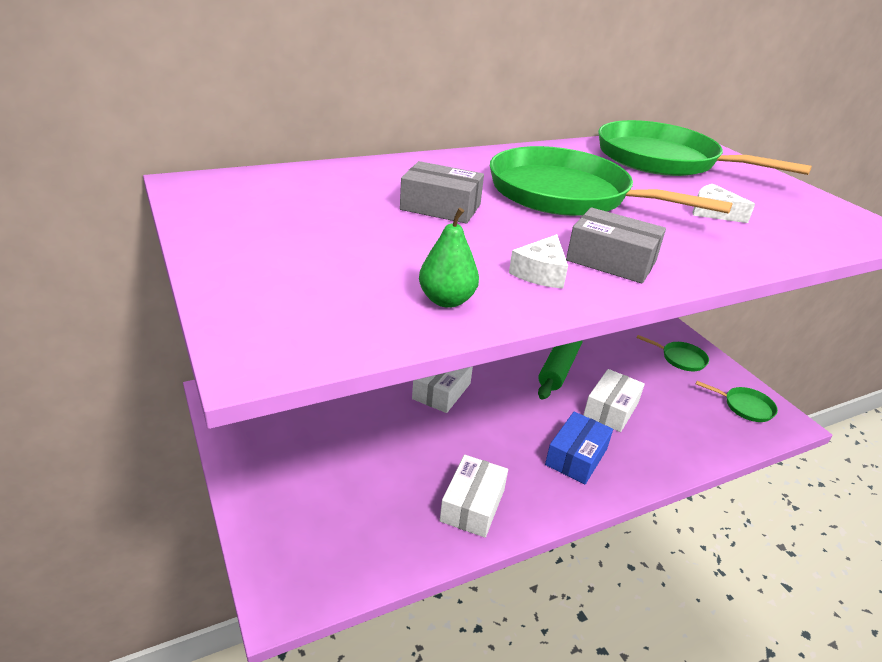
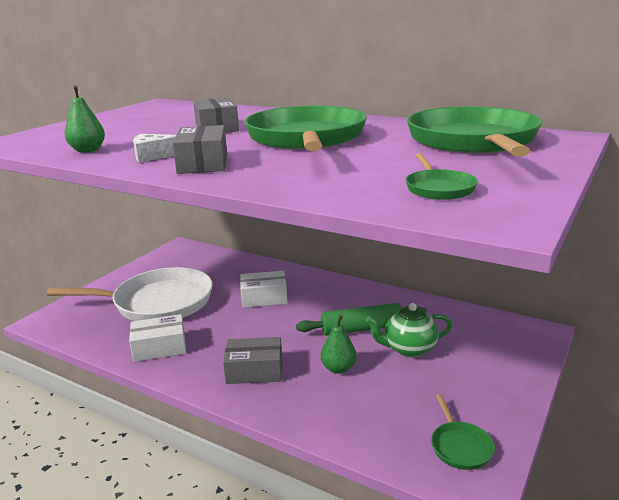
camera: 60 degrees right, 10 degrees down
(360, 468) = (158, 302): none -> white pan
(576, 457) = (254, 370): blue box -> grey box
(610, 362) = (409, 349): none -> green teapot
(611, 409) = (338, 368): white box -> green pear
(681, 358) = (483, 384): green pan -> green pan (439, 188)
(713, 212) = (373, 169): white cheese -> none

